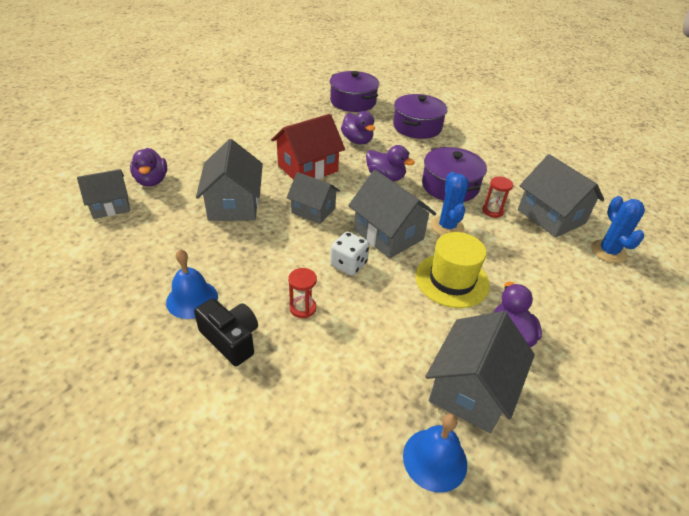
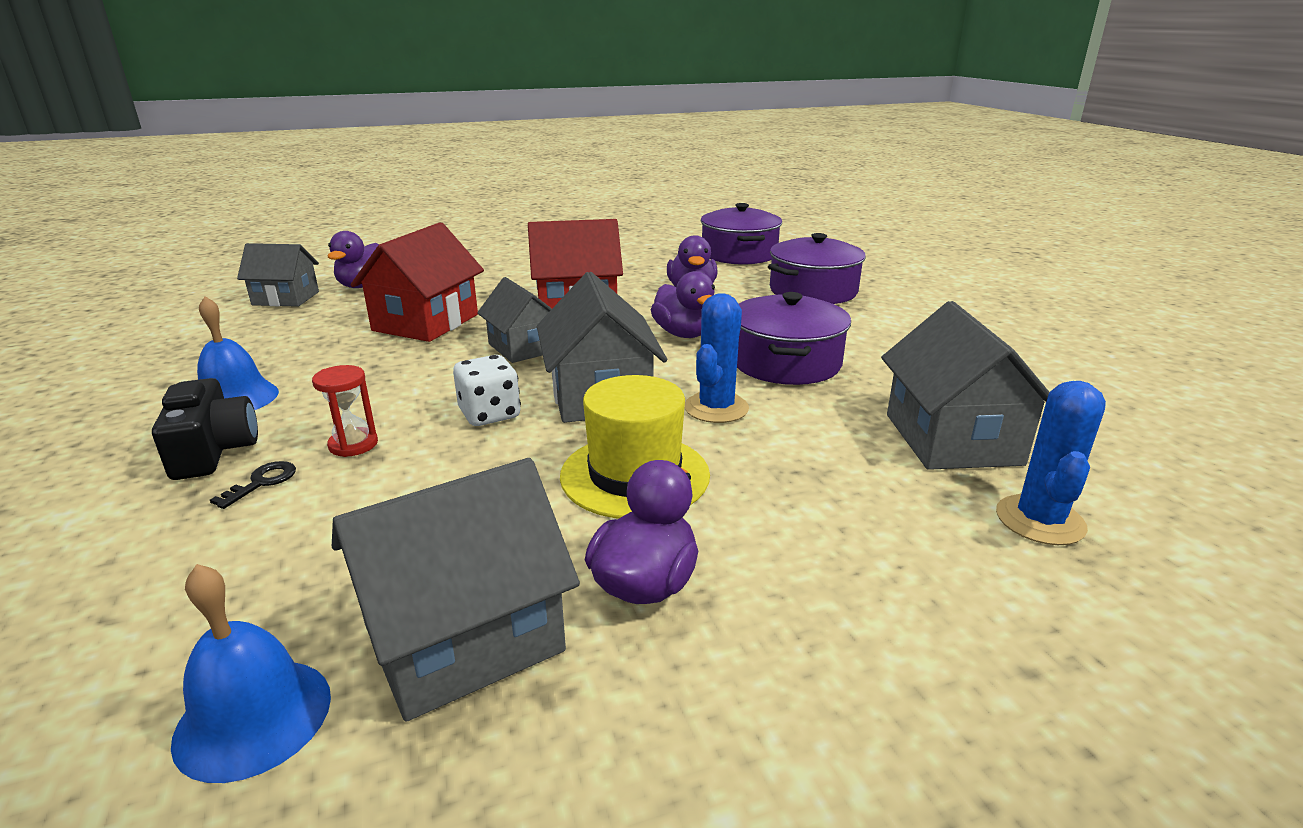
camera: 30 degrees right, 15 degrees down
(234, 204) = (426, 322): grey house -> red house
(286, 349) = (262, 482): none -> black key
(492, 211) = (831, 407): red hourglass -> none

